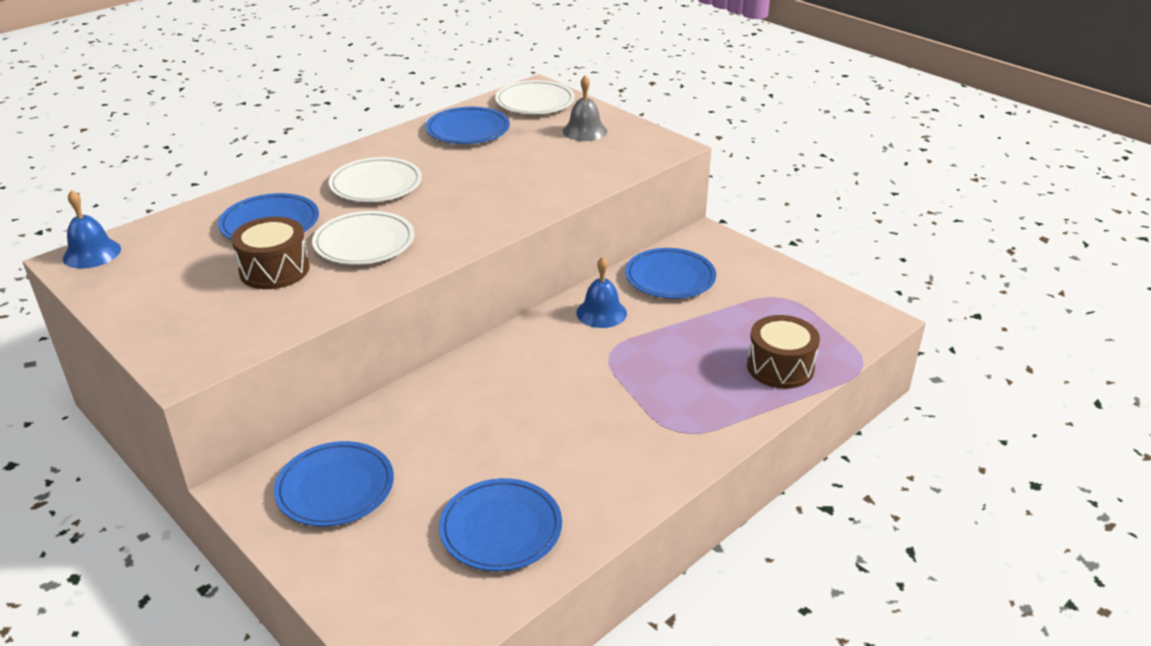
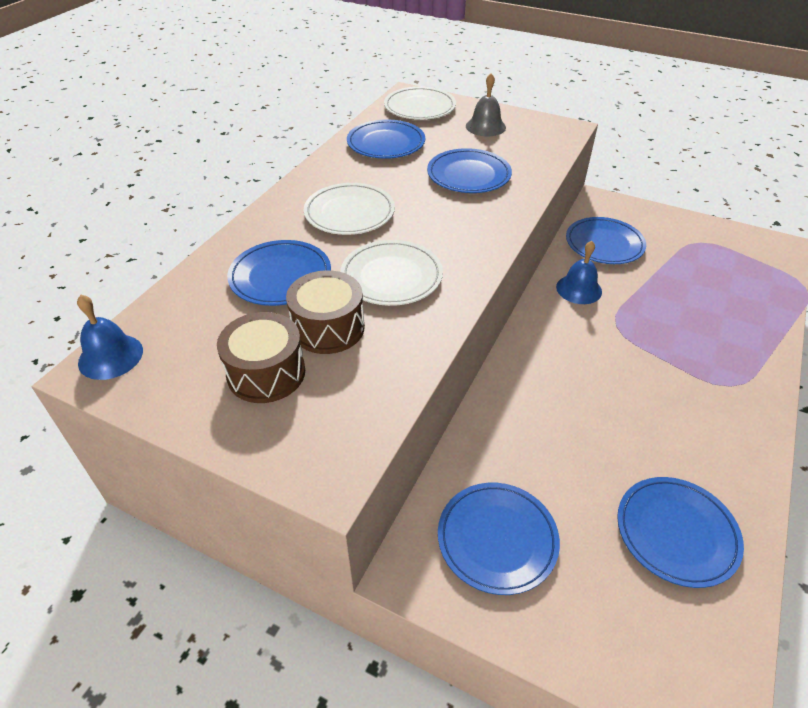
camera: 20 degrees left, 10 degrees up
(521, 172) = (468, 175): none -> blue plate
(780, 367) = (751, 304): brown drum -> brown drum (266, 373)

